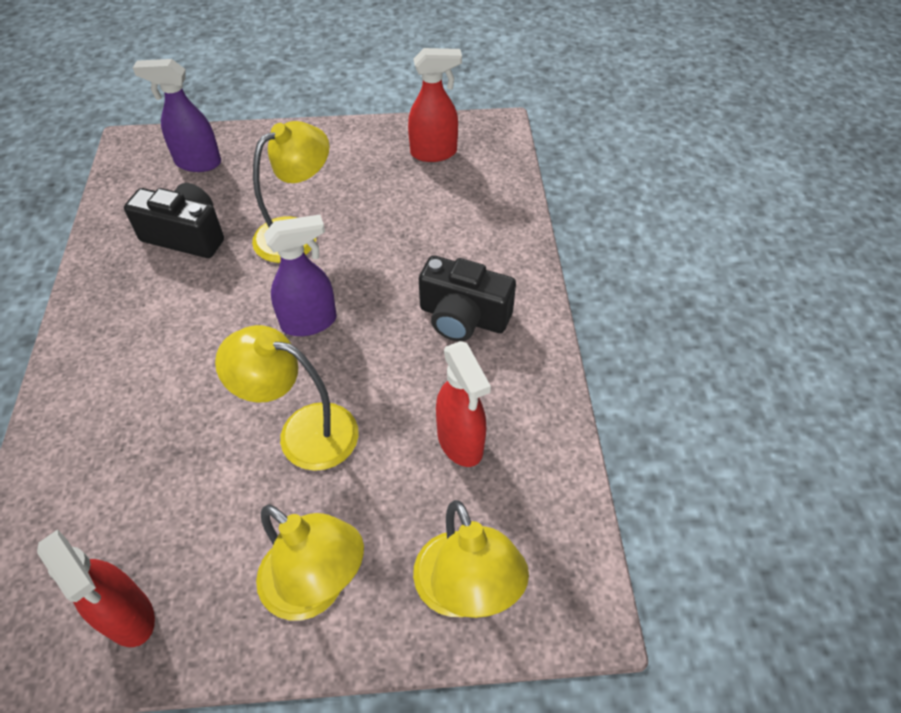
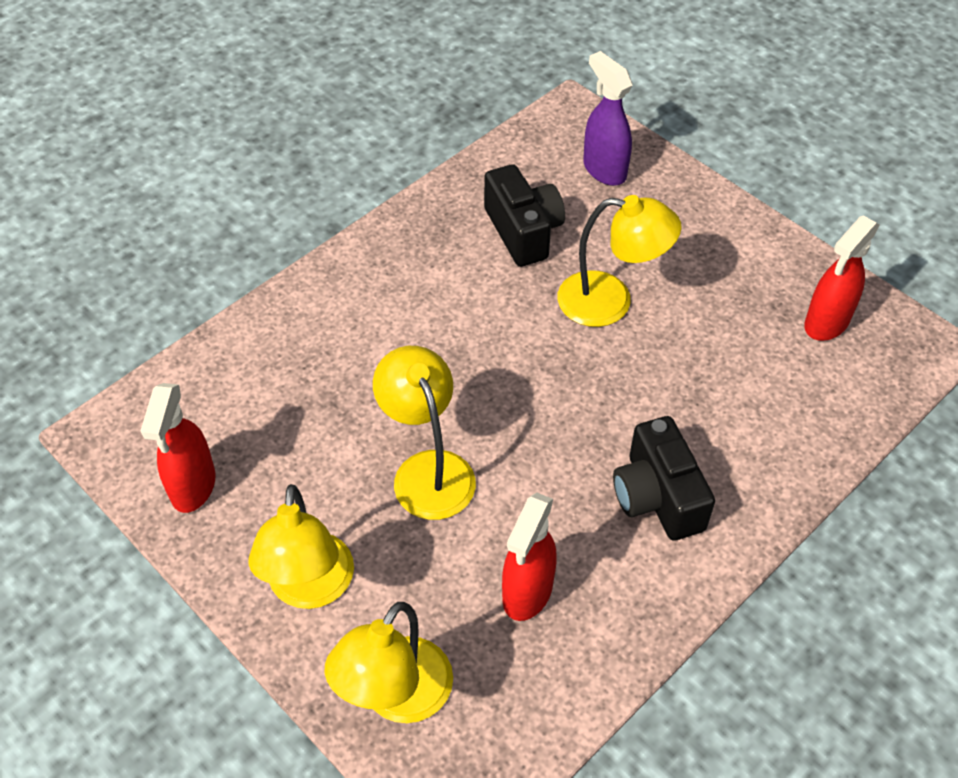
camera: 50 degrees right, 0 degrees up
(310, 322) = (531, 388): purple spray bottle -> none
(434, 153) = (826, 323): red spray bottle -> red spray bottle turned 90 degrees clockwise

